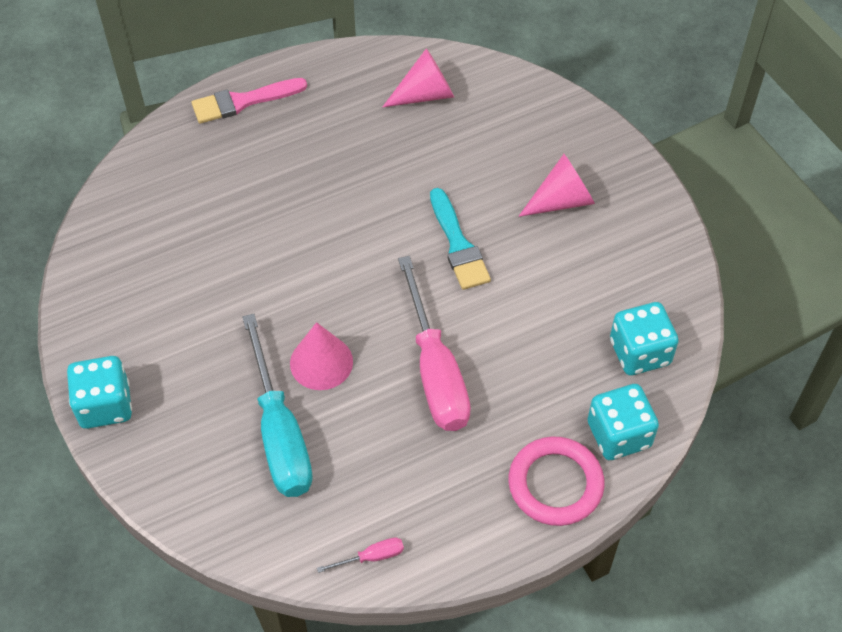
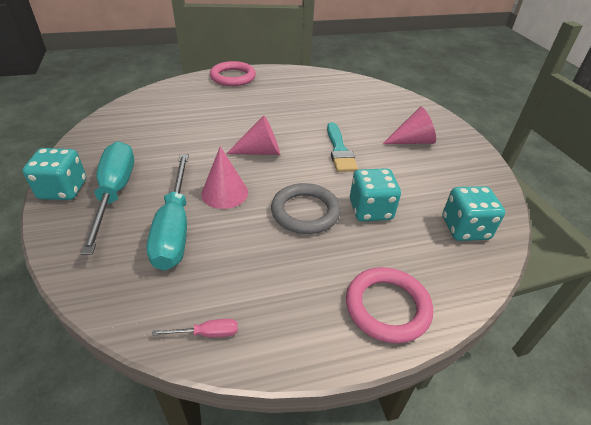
camera: 10 degrees right, 15 degrees down
(176, 395) = (115, 193): none -> turquoise screwdriver
(243, 101) = (233, 77): pink brush -> pink ring
(425, 94) = (336, 88): pink cone -> pink cone (260, 152)
(435, 370) = (305, 212): pink screwdriver -> grey ring
(619, 435) = (446, 280): turquoise dice -> turquoise dice (370, 210)

